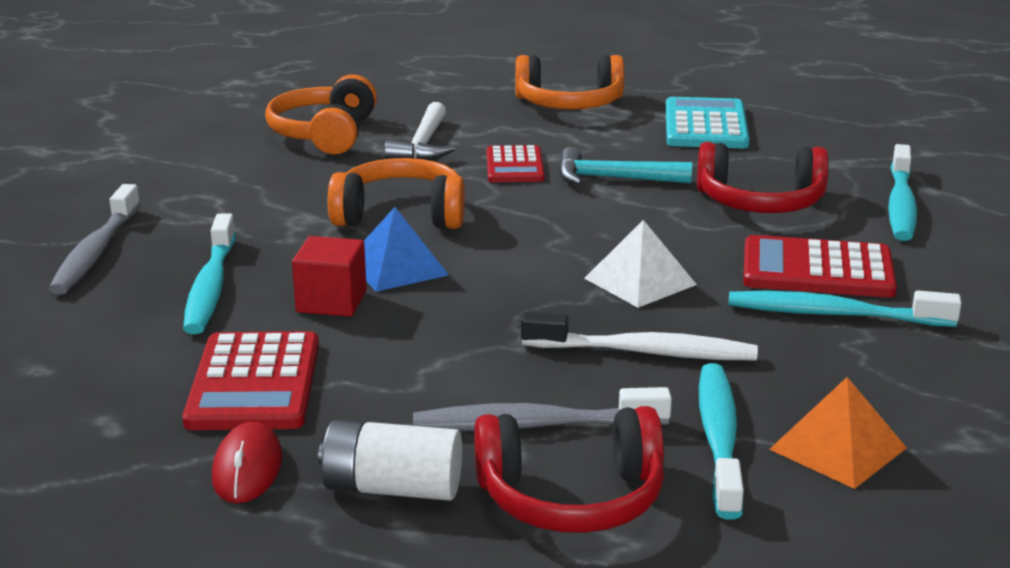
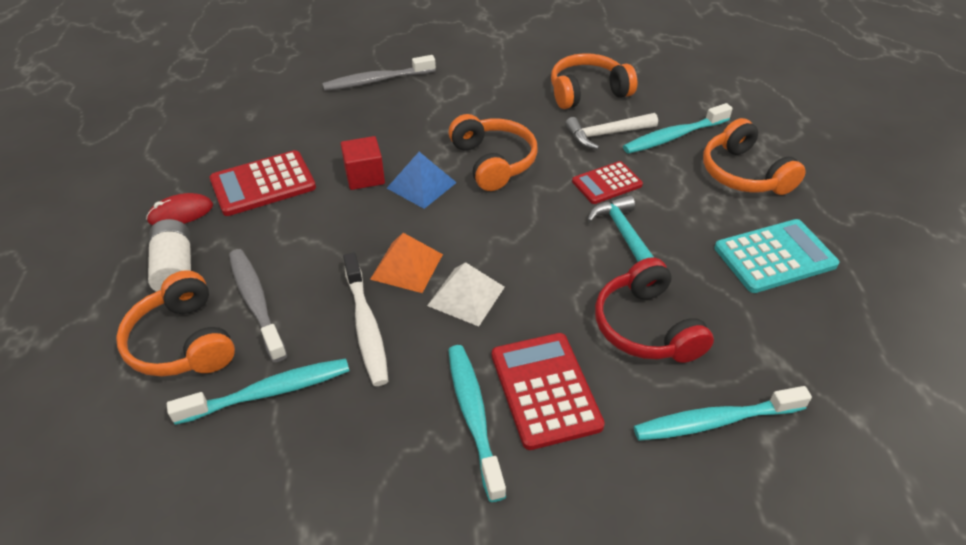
camera: 65 degrees right, 20 degrees up
(210, 287) = (359, 130): turquoise toothbrush -> turquoise toothbrush (673, 136)
(571, 498) = (183, 342): red headphones -> orange headphones
(838, 448) = (276, 459): orange pyramid -> orange pyramid (406, 266)

